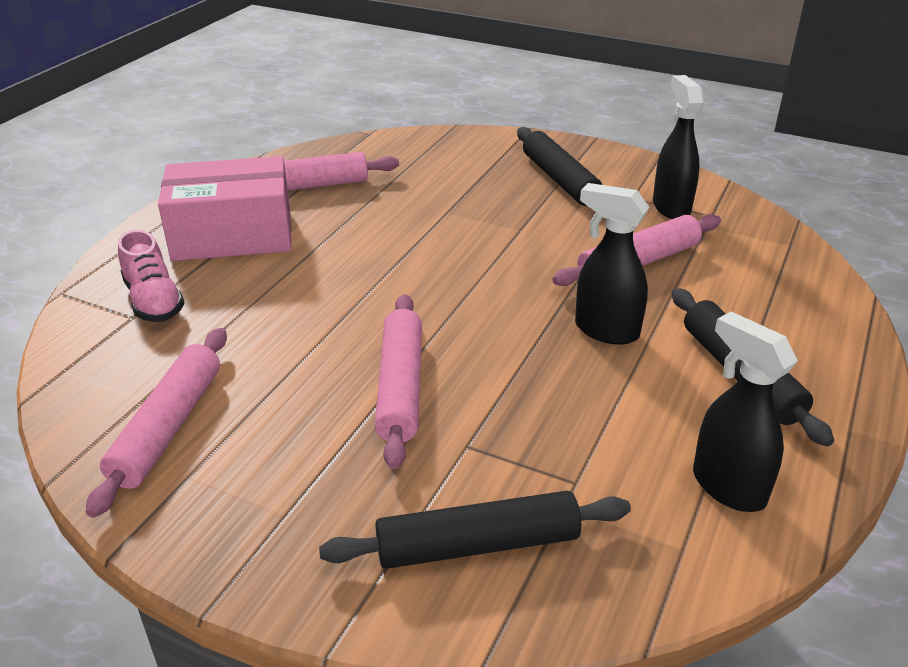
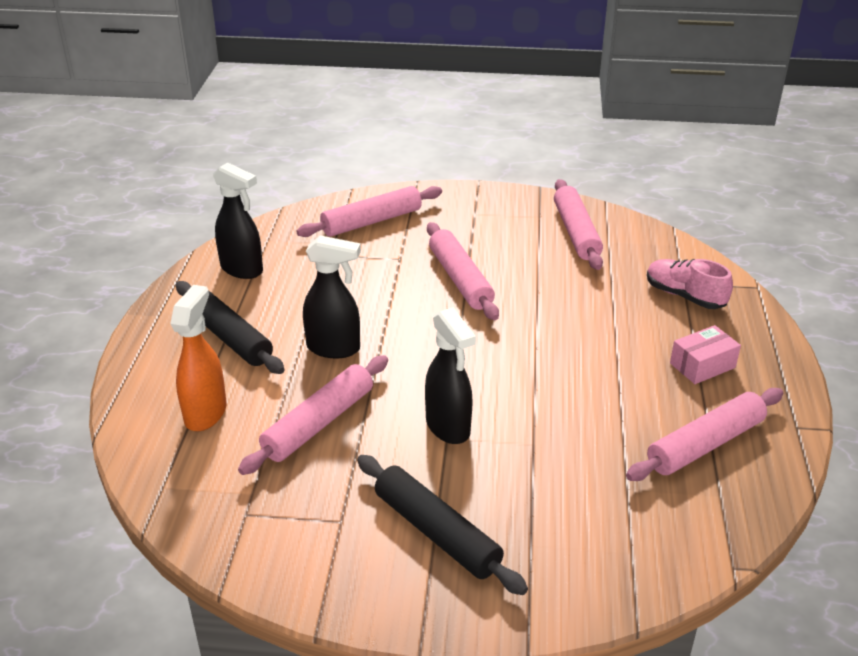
camera: 160 degrees right, 0 degrees up
(233, 235) = (702, 365): pink box -> pink box, size x0.48
(478, 545) = (371, 221): black rolling pin -> pink rolling pin
(671, 207) = (293, 515): black spray bottle -> black spray bottle (448, 427)
(758, 293) = (206, 413): none -> orange spray bottle

